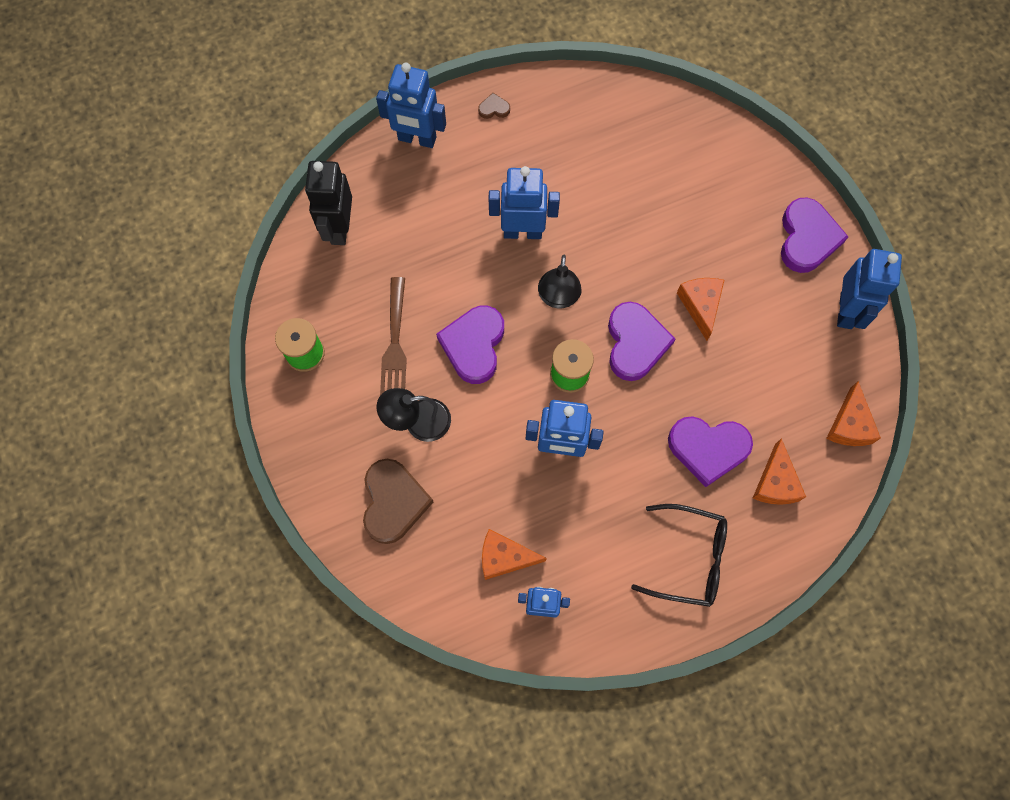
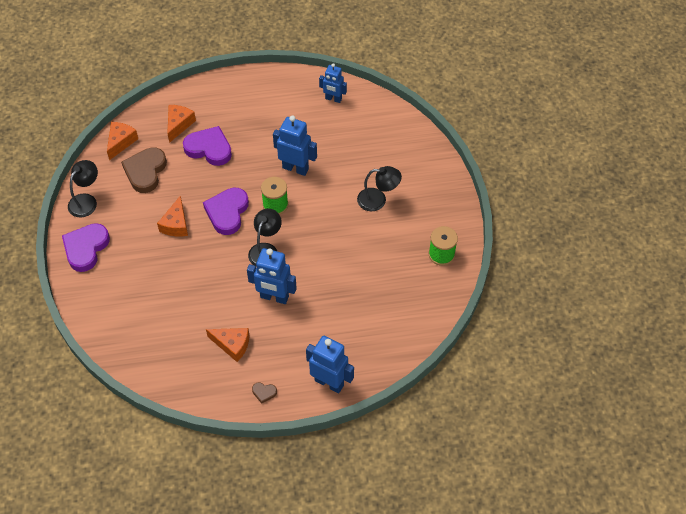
camera: 165 degrees left, 15 degrees down
(339, 228) = (402, 330): black robot -> none
(393, 502) = (403, 163): brown heart -> brown heart (145, 171)
(395, 345) = (381, 246): brown fork -> none
(474, 345) = (330, 234): purple heart -> none
(504, 557) = (346, 124): orange cheese -> orange cheese (232, 345)
(689, 558) = (244, 102): black glasses -> none
(846, 310) = (86, 201): blue robot -> black lamp

